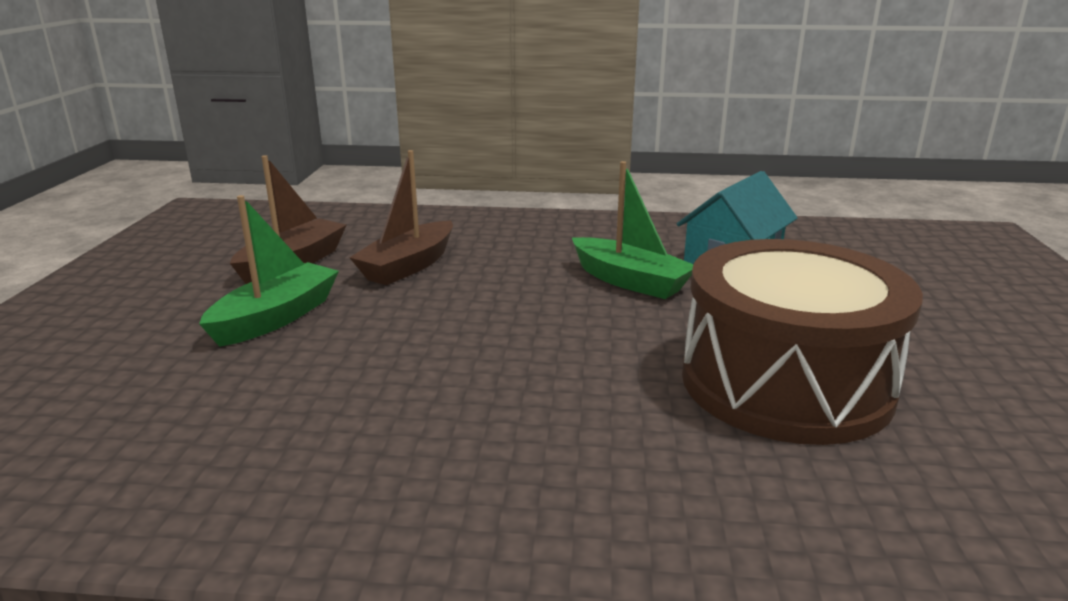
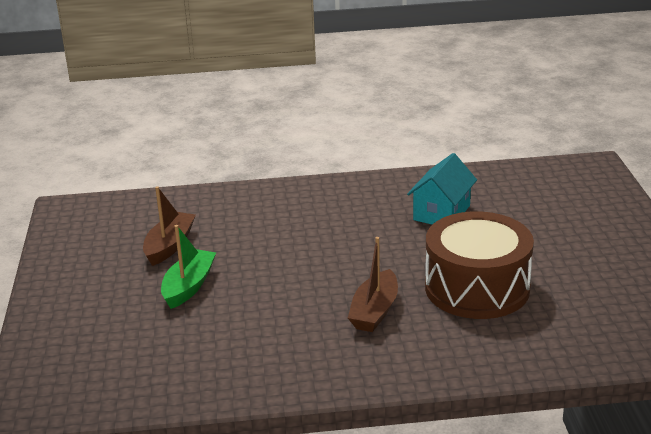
camera: 10 degrees left, 5 degrees up
(408, 266) = (244, 238): brown boat -> brown boat (374, 311)
(630, 281) = (383, 232): green boat -> none

